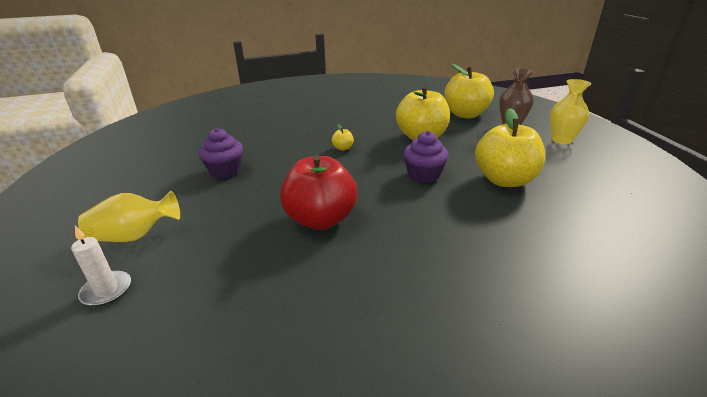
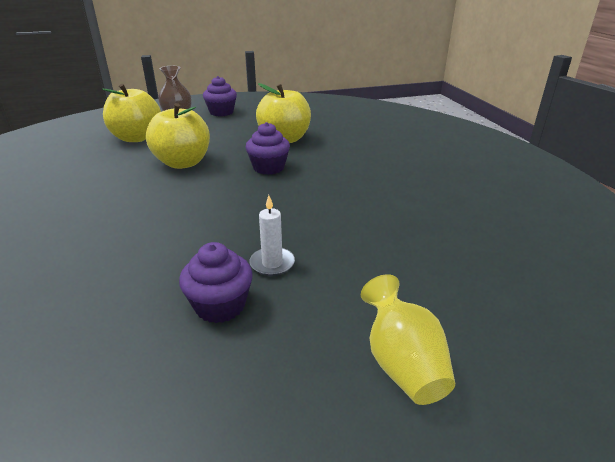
camera: 90 degrees left, 0 degrees up
(106, 290) = (508, 353): white candle -> white candle (272, 263)
(320, 219) = (348, 219): red apple -> none
(343, 148) = (187, 208): yellow apple -> none
(561, 140) = (221, 112): yellow vase -> purple cupcake

